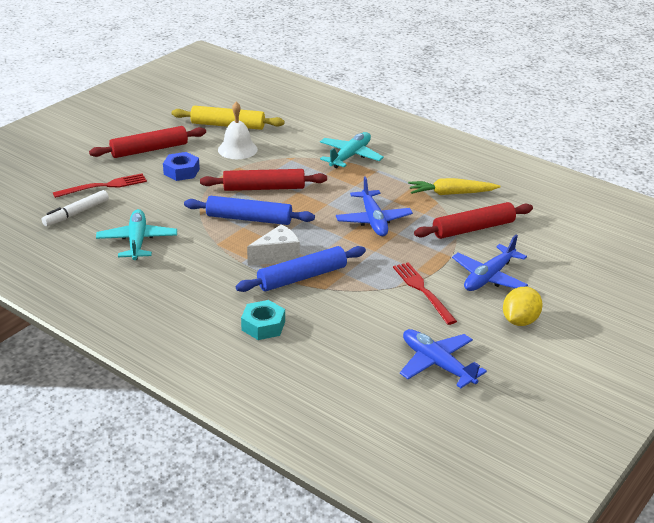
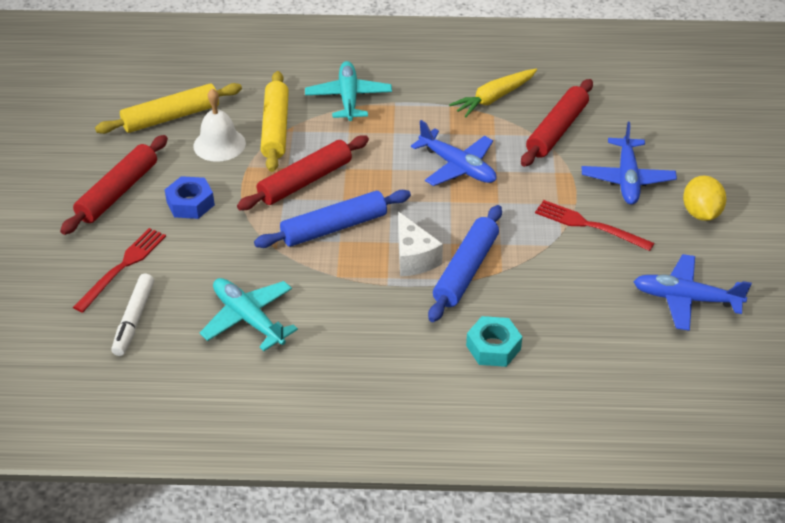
camera: 35 degrees left, 10 degrees up
(277, 256) = (413, 258): white cheese -> white cheese turned 135 degrees clockwise
(282, 154) = (275, 128): none -> yellow rolling pin

